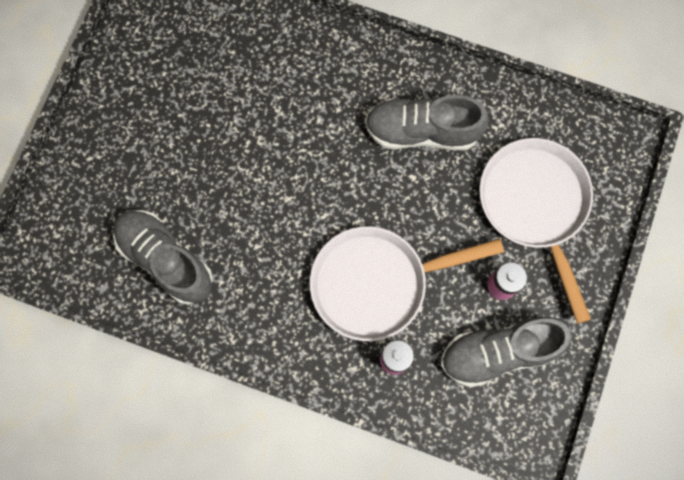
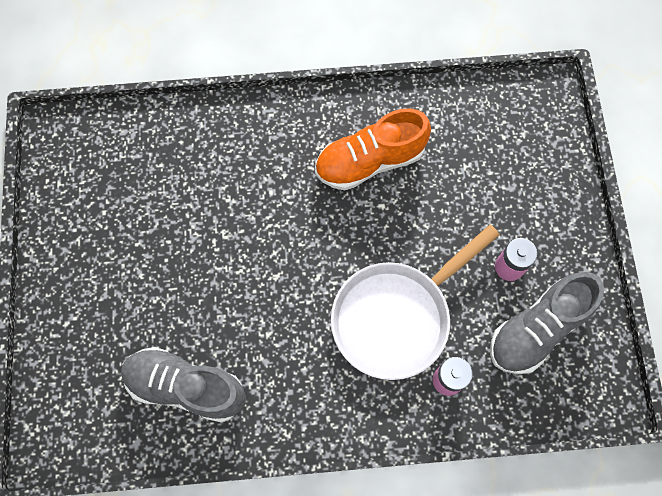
camera: 25 degrees left, 5 degrees down
(422, 131) = (370, 161): grey shoe -> orange shoe
(535, 206) = (502, 183): white pan -> none

